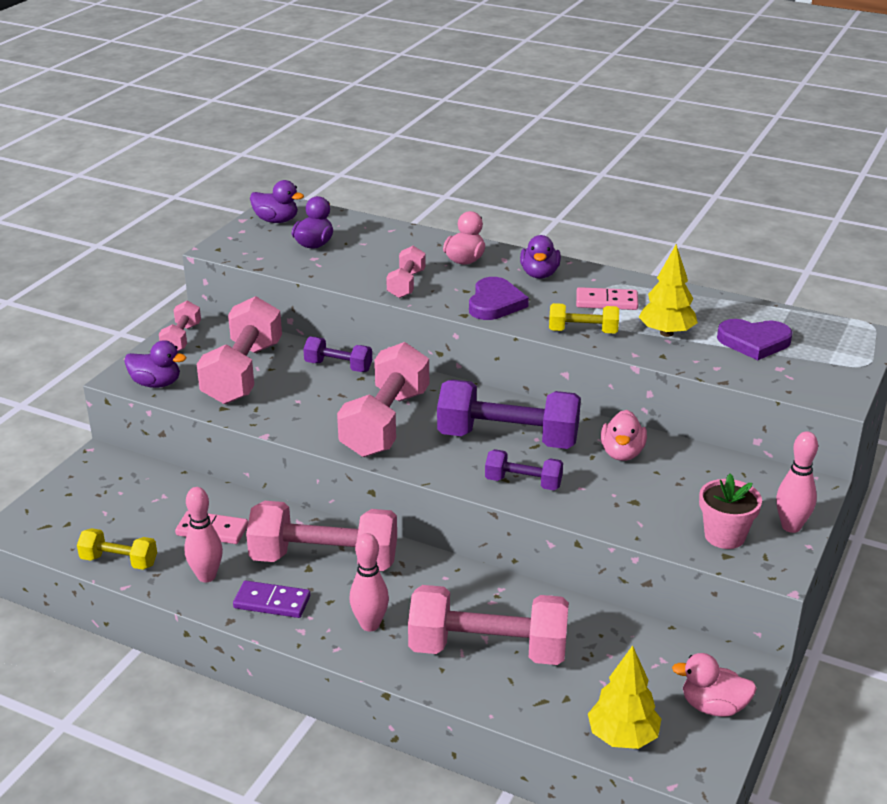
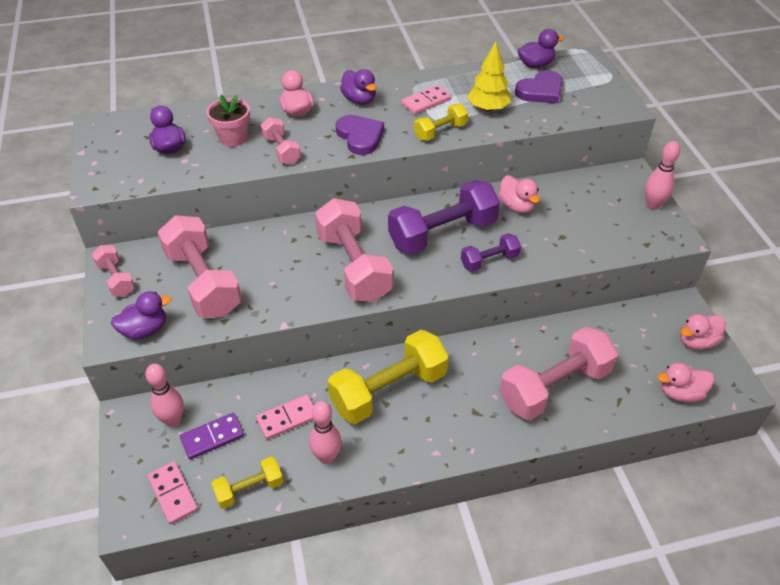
camera: 40 degrees left, 15 degrees up
(63, 529) = (173, 493): none -> pink domino
(272, 602) = (393, 445): purple domino -> purple domino (212, 437)
(276, 220) = (111, 140): purple duck -> purple duck (535, 65)
(324, 560) = (388, 390): pink dumbbell -> yellow dumbbell
(338, 366) = (267, 239): purple dumbbell -> none
(370, 625) = (471, 418): pink bowling pin -> pink bowling pin (173, 420)
(622, 737) = (680, 393): yellow tree -> pink duck
(724, 536) = (631, 231): pink flower pot -> pink flower pot (233, 138)

